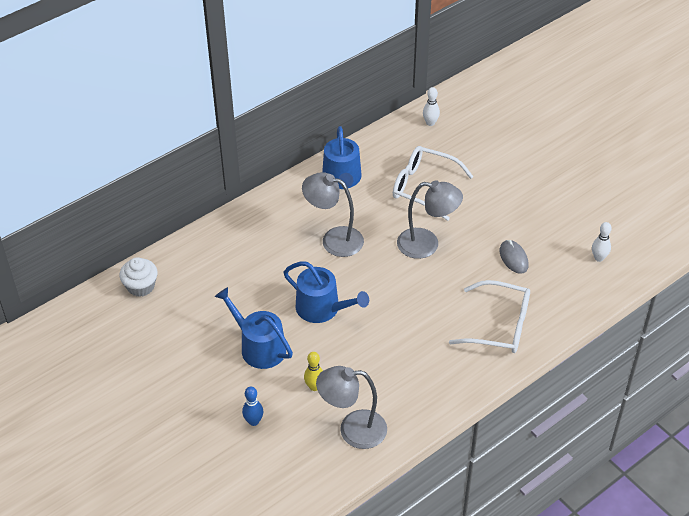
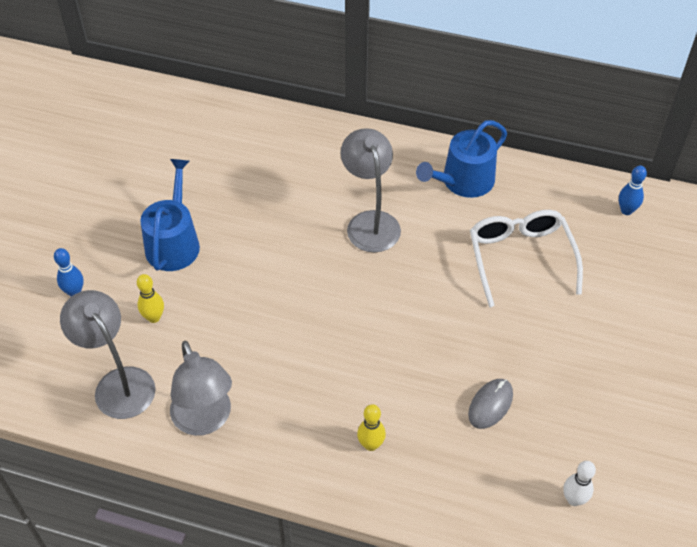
camera: 55 degrees right, 5 degrees up
(141, 286) = (183, 113): white cupcake -> none
(322, 309) = (265, 266): blue watering can -> none
(427, 244) = (436, 308): grey lamp -> grey lamp (205, 420)
(430, 123) = (626, 210): white bowling pin -> blue bowling pin
(498, 325) = (371, 445): white glasses -> yellow bowling pin

